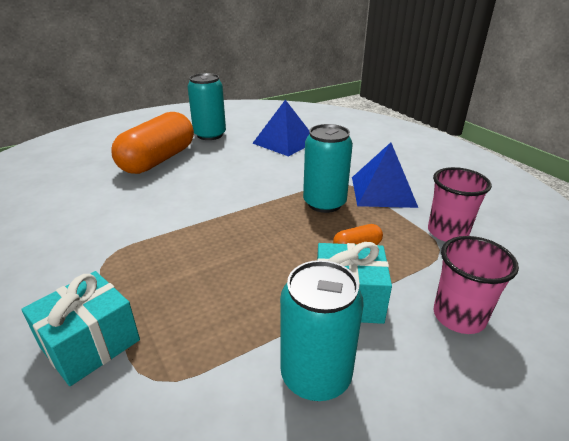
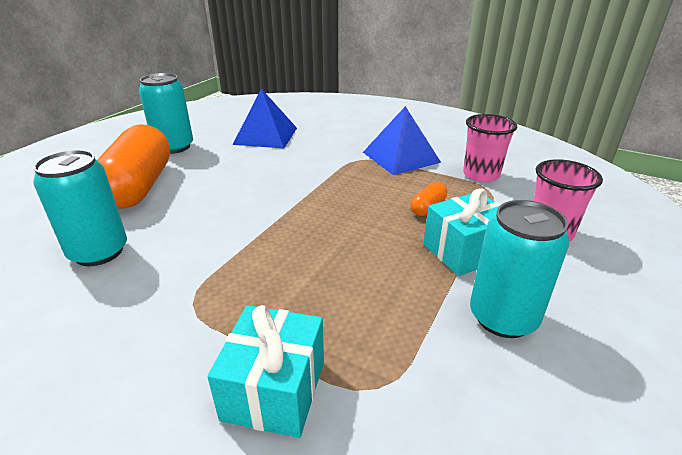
camera: 30 degrees left, 0 degrees up
(324, 203) = (362, 180): turquoise can -> turquoise can (99, 252)

